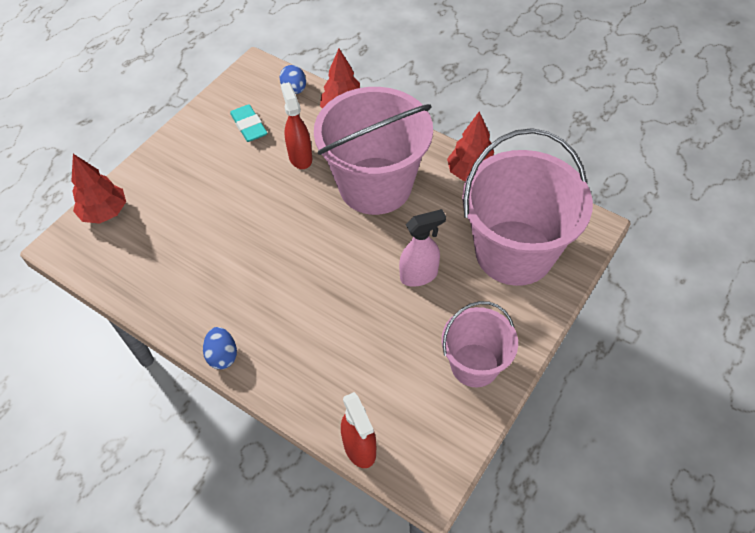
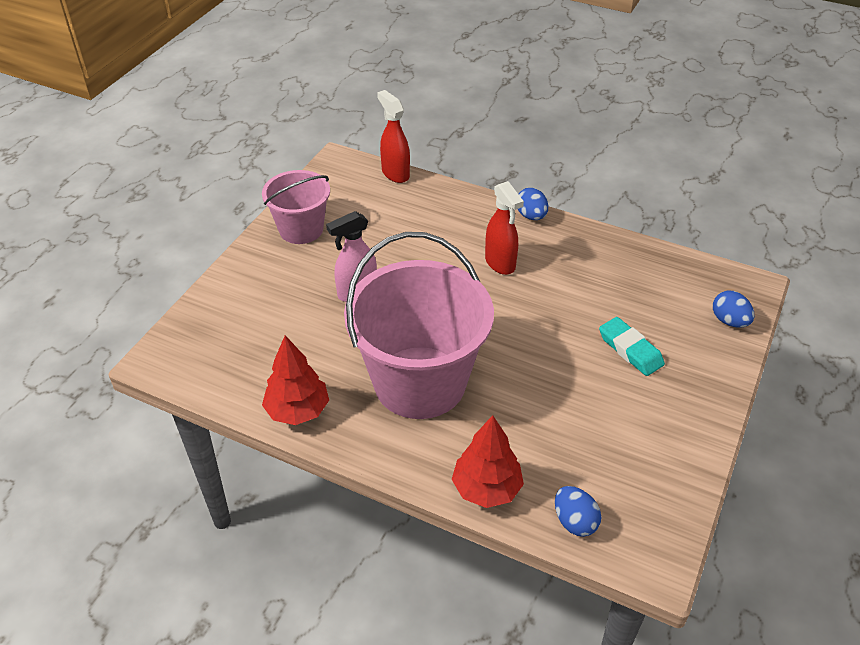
camera: 170 degrees right, 10 degrees down
(105, 212) = (729, 321): red tree -> blue egg
(249, 126) = (615, 449): turquoise eraser -> turquoise eraser (630, 350)
(300, 157) = (526, 410): red spray bottle -> red spray bottle (500, 263)
(514, 252) = (253, 323): pink bucket -> none

